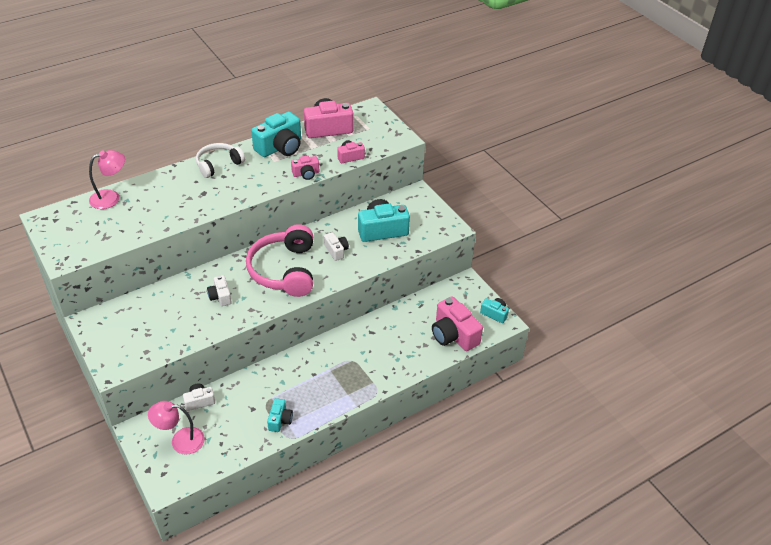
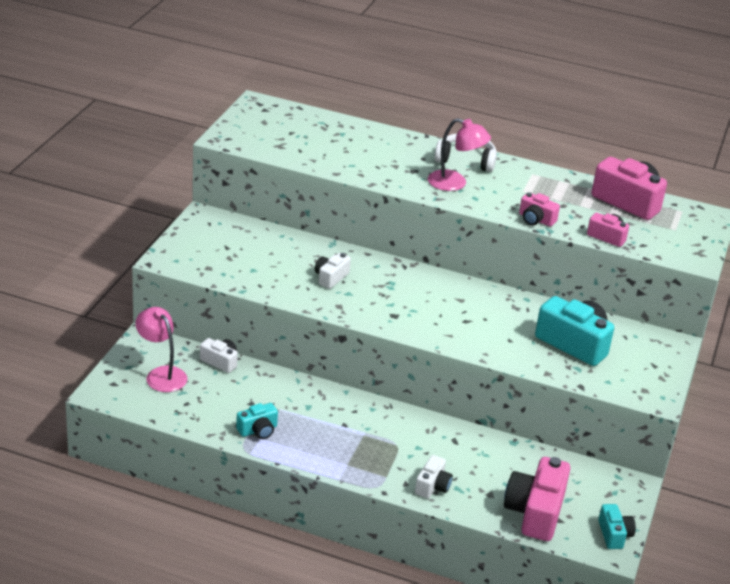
camera: 50 degrees right, 10 degrees down
(111, 197) = (332, 123): pink lamp -> pink lamp (455, 183)
(280, 147) = (549, 185): turquoise camera -> none
(285, 270) = (420, 302): pink headphones -> none
(336, 251) = (496, 324): white camera -> white camera (432, 486)

